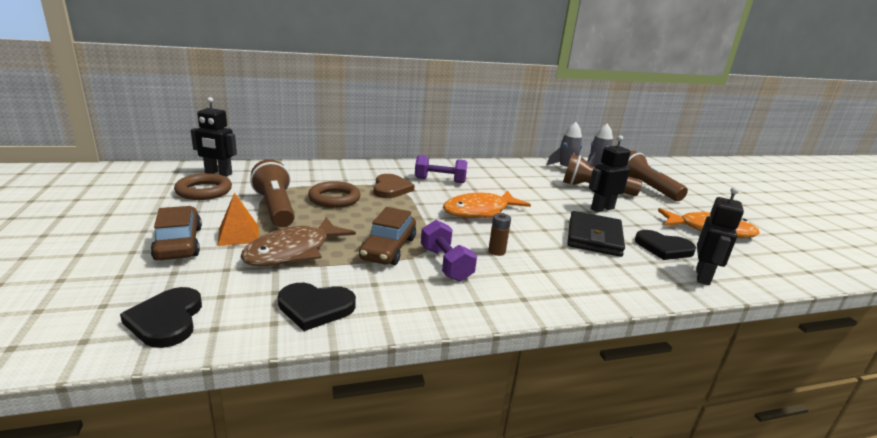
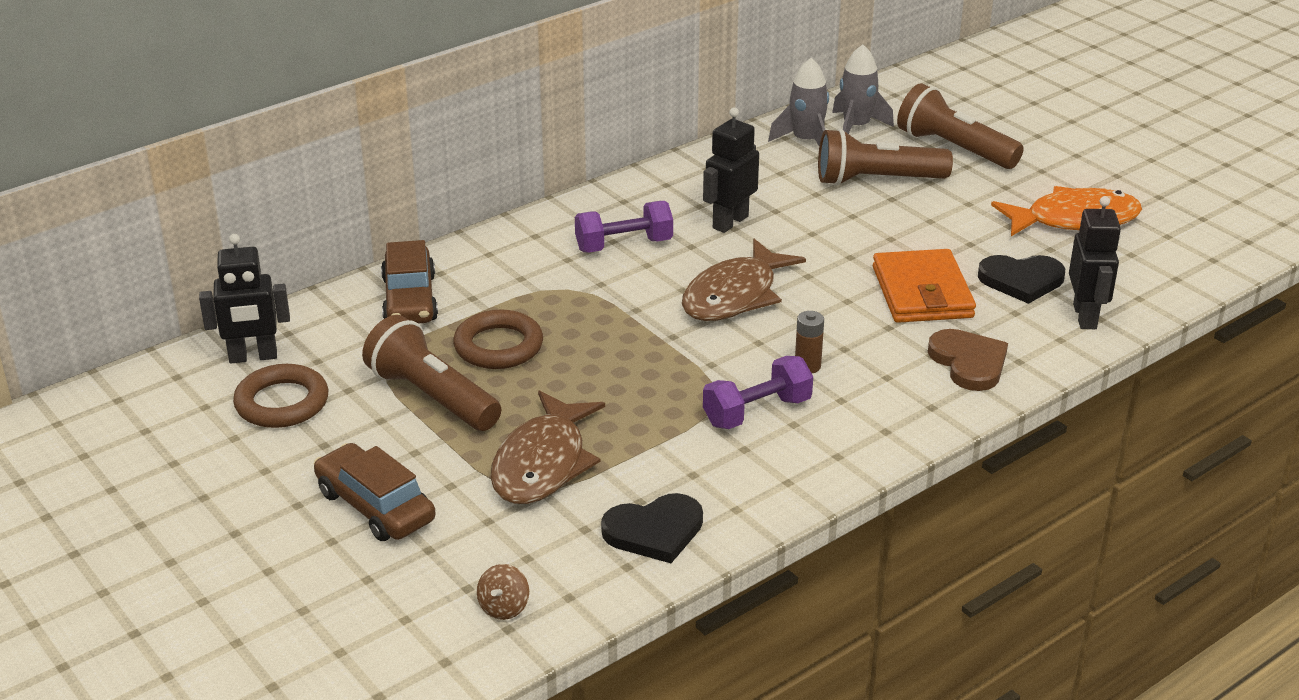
camera: 20 degrees left, 10 degrees up
(166, 320) = (504, 607): black heart -> brown spinning top
(238, 235) = (438, 464): orange pyramid -> none
(388, 248) = (662, 413): brown car -> brown car (409, 299)
(391, 189) = (563, 293): brown heart -> brown heart (969, 362)
(445, 264) = (757, 412): purple dumbbell -> purple dumbbell turned 75 degrees counterclockwise
(480, 211) = (735, 295): orange fish -> brown fish
(594, 237) = (922, 292): black wallet -> orange wallet
(602, 209) = (907, 225): black robot -> black robot (730, 222)

